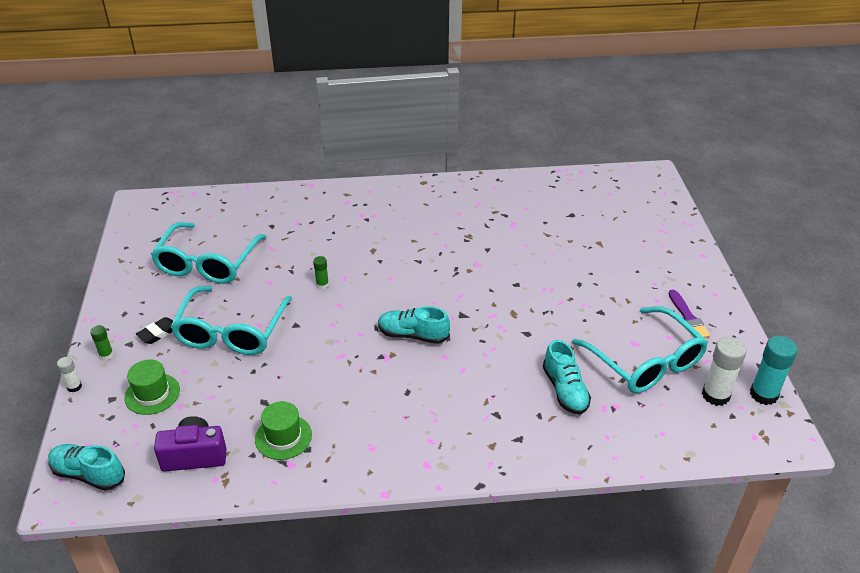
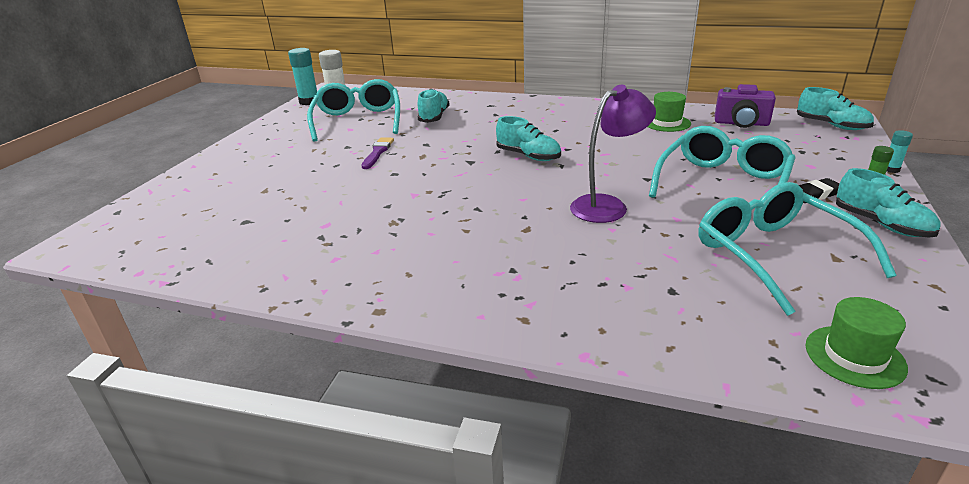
camera: 155 degrees left, 10 degrees down
(74, 387) = (891, 169): white glue stick -> turquoise glue stick
(124, 307) = (881, 224): none -> turquoise shoe
(152, 394) = (797, 155): green hat -> green hat (854, 356)
(207, 263) = (774, 255): turquoise glasses -> turquoise glasses turned 60 degrees counterclockwise
(322, 284) = (607, 205): green glue stick -> purple lamp
(688, 317) = (286, 135): purple brush -> purple brush (378, 152)

